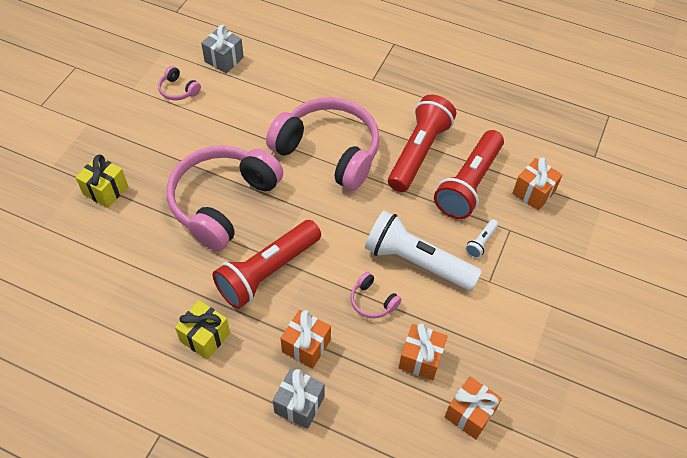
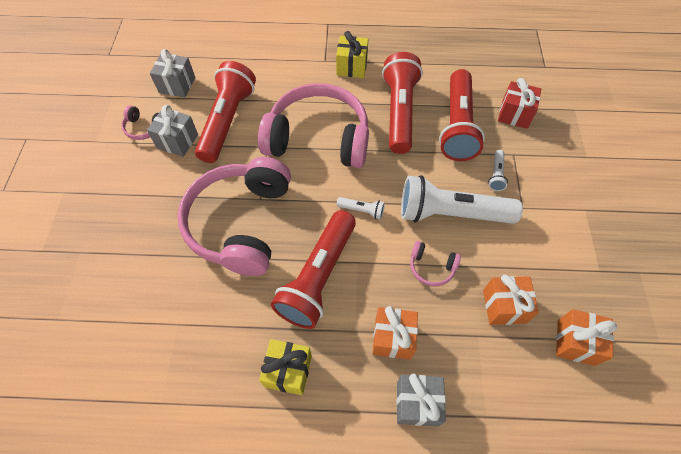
camera: 20 degrees left, 5 degrees up
(105, 190) = (113, 255): yellow gift -> yellow gift (351, 67)
(201, 111) = (177, 141): none -> grey gift
(254, 108) = (227, 121): none -> red flashlight
(335, 230) = (362, 210): none -> white flashlight
(533, 192) = (514, 114): orange gift -> red gift

